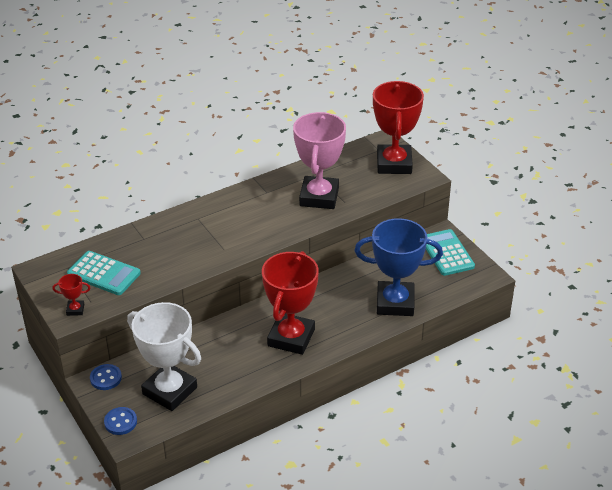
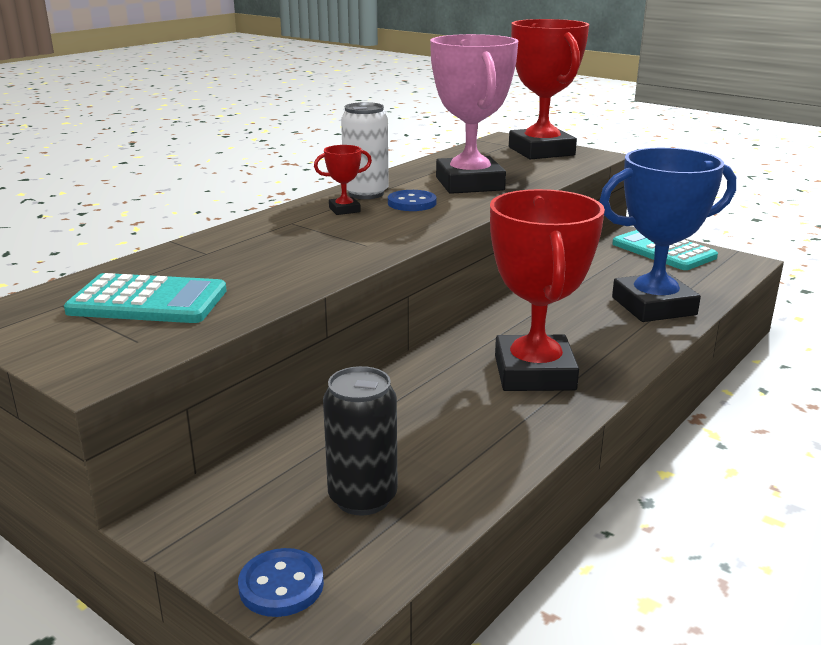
camera: 20 degrees left, 15 degrees down
(75, 310) = (105, 357): red trophy -> red trophy (344, 210)
(106, 378) = (202, 507): blue button -> blue button (412, 203)
(170, 391) = (362, 498): white trophy -> black can
(253, 195) = (366, 193): none -> white can

